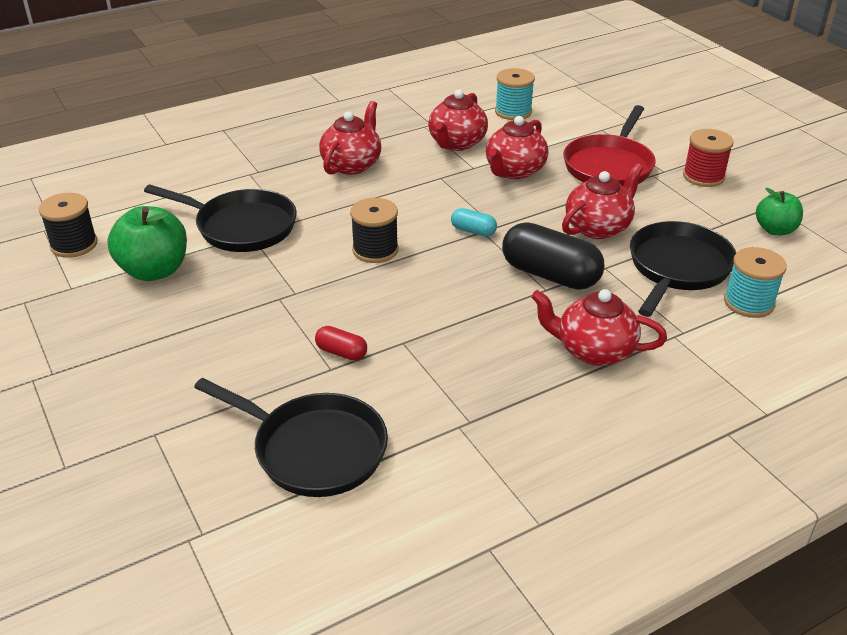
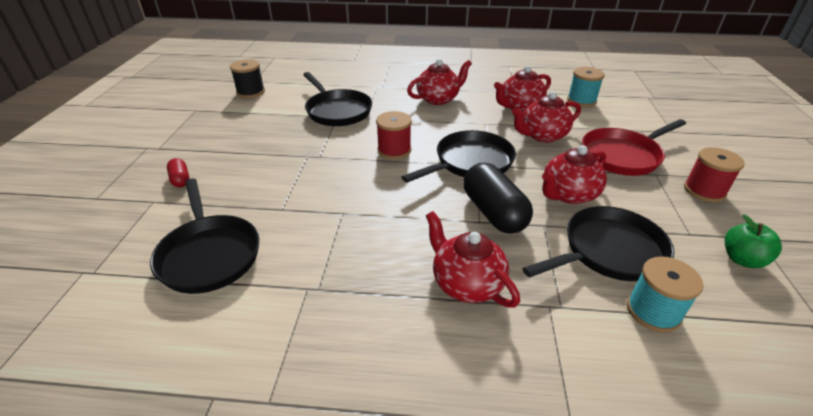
camera: 35 degrees right, 0 degrees up
(154, 270) = (267, 117): green apple -> none
(341, 352) = (299, 202): red capsule -> red capsule (180, 180)
(375, 250) = (394, 150): black spool -> red spool
(473, 231) = (470, 162): turquoise capsule -> black pan
(598, 227) = (568, 194): red teapot -> red teapot turned 150 degrees clockwise

